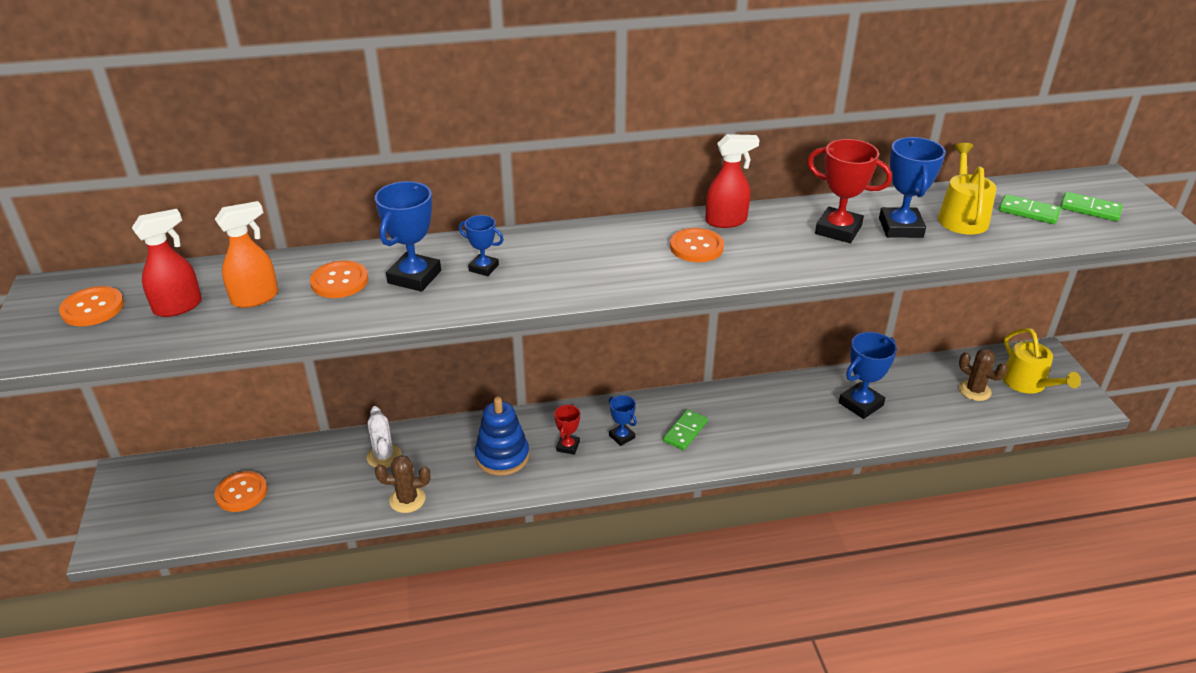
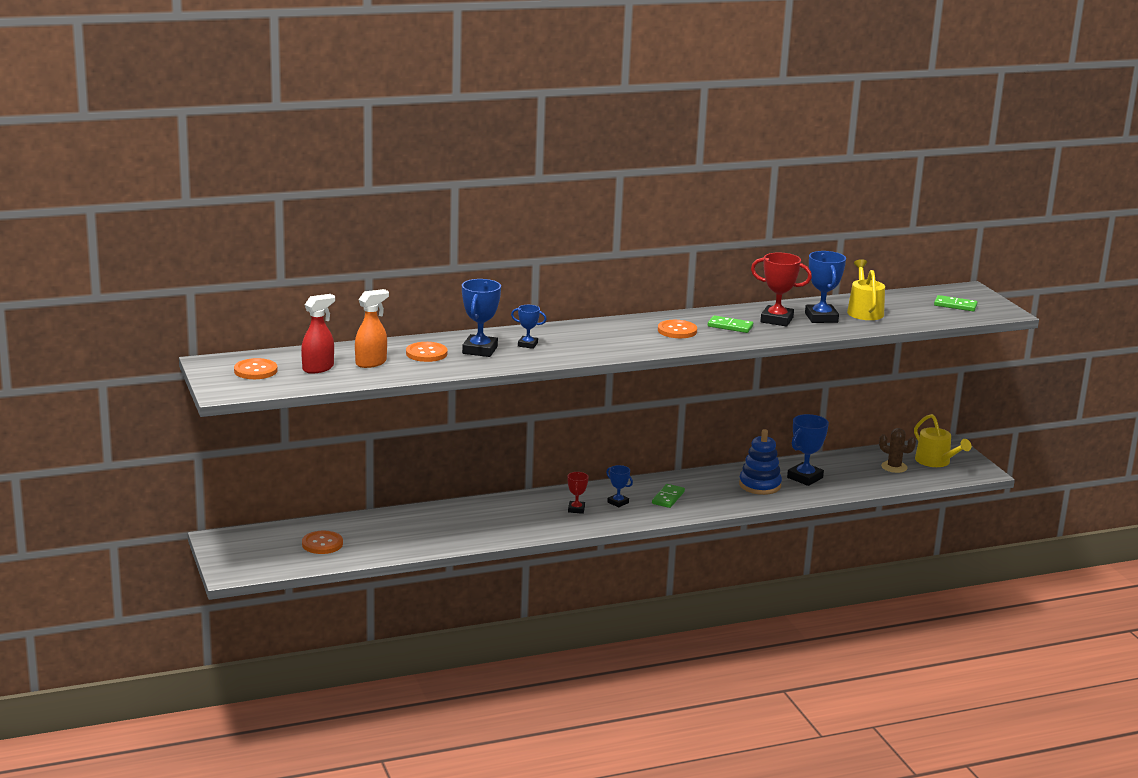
camera: 10 degrees left, 15 degrees down
(384, 456) = (428, 520): white cactus -> none
(407, 500) = (459, 542): brown cactus -> none
(502, 456) = (525, 517): blue stacking toy -> blue stacking toy (760, 485)
(726, 221) = (694, 317): red spray bottle -> none
(1028, 212) = (912, 308): green domino -> green domino (730, 326)

